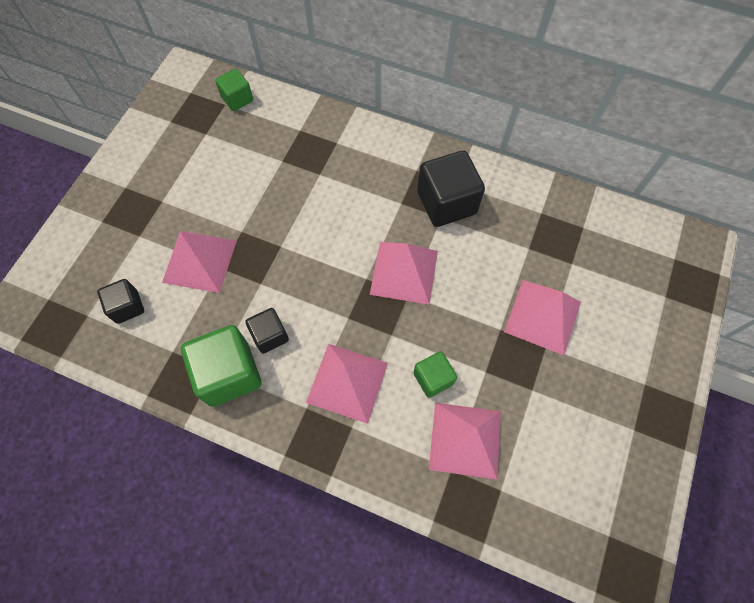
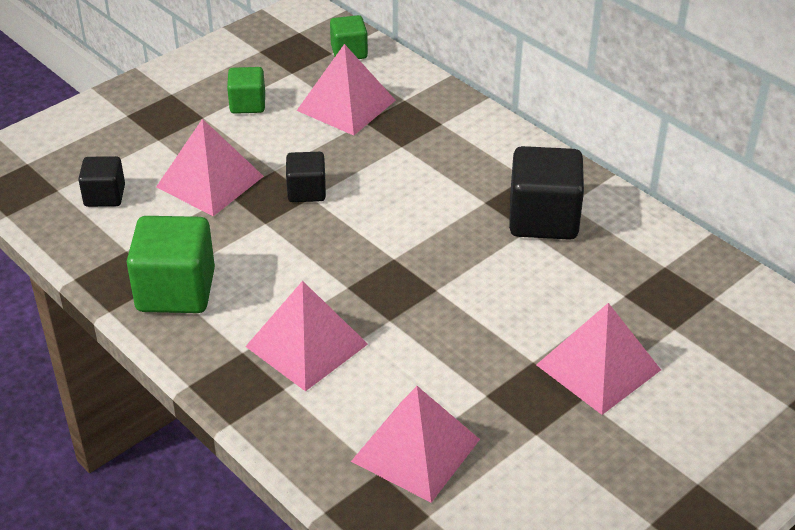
camera: 25 degrees right, 25 degrees down
(270, 335) = (244, 272): black cube -> black cube (306, 191)
(404, 272) = (444, 267): pink pyramid -> pink pyramid (346, 105)
(433, 378) = (414, 378): green cube -> green cube (247, 104)

